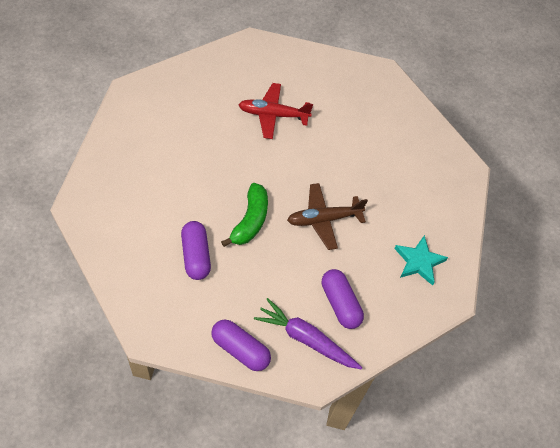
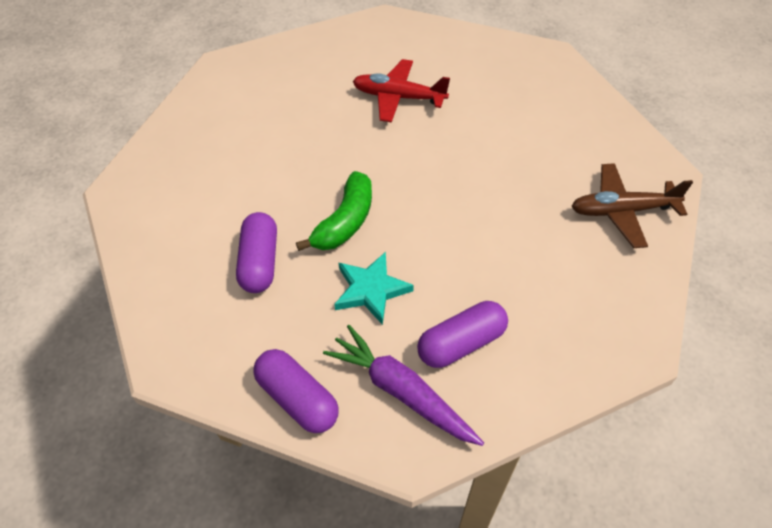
camera: 15 degrees right, 5 degrees down
(323, 219) = (450, 226): brown plane -> brown plane (622, 211)
(340, 304) = (461, 343): purple capsule -> purple capsule turned 75 degrees clockwise
(419, 262) = (589, 292): turquoise star -> turquoise star (371, 290)

